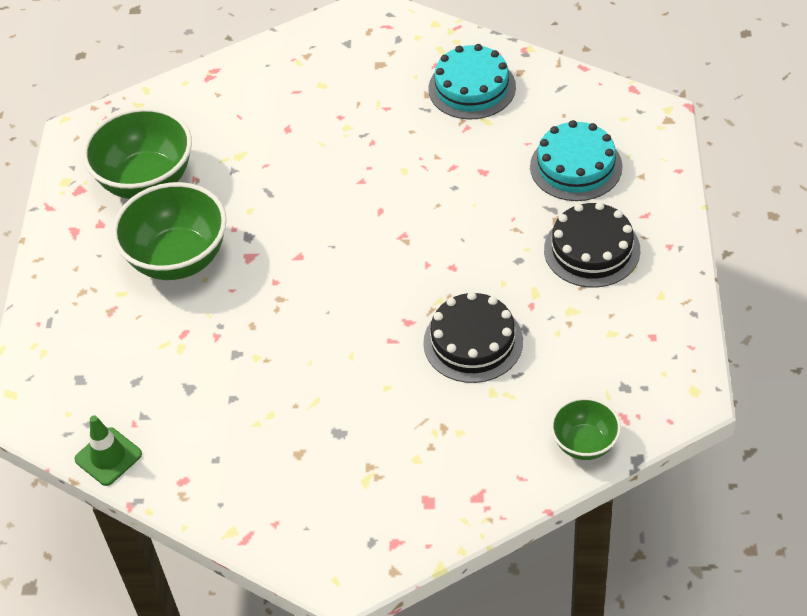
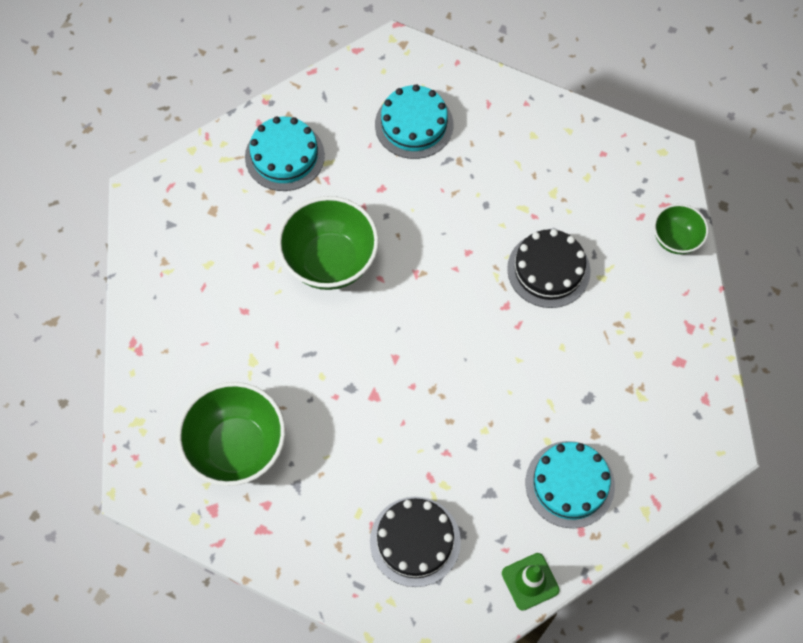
camera: 70 degrees left, 15 degrees up
(178, 259) = (345, 453): green bowl -> green bowl (330, 261)
(230, 452) = (570, 484): none -> turquoise cake
(592, 250) = (502, 153): black cake -> black cake (415, 541)

